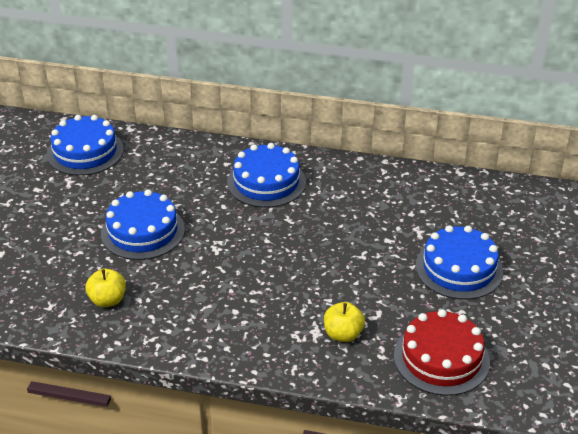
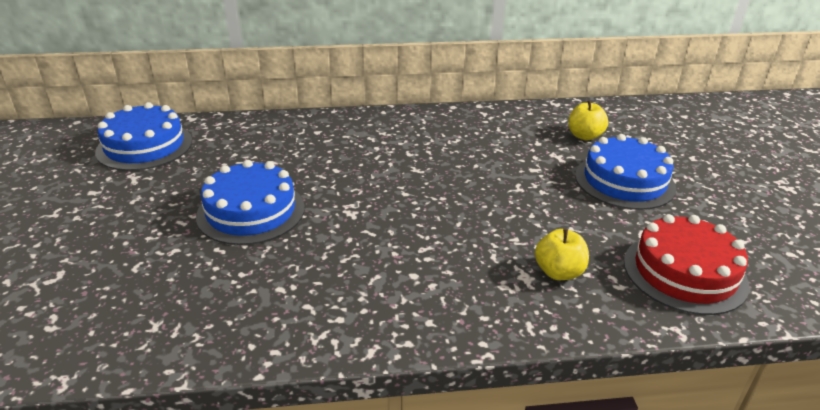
camera: 20 degrees left, 5 degrees down
(108, 300) = (238, 299): yellow apple -> yellow apple (584, 136)
(266, 182) = (371, 141): blue cake -> none

